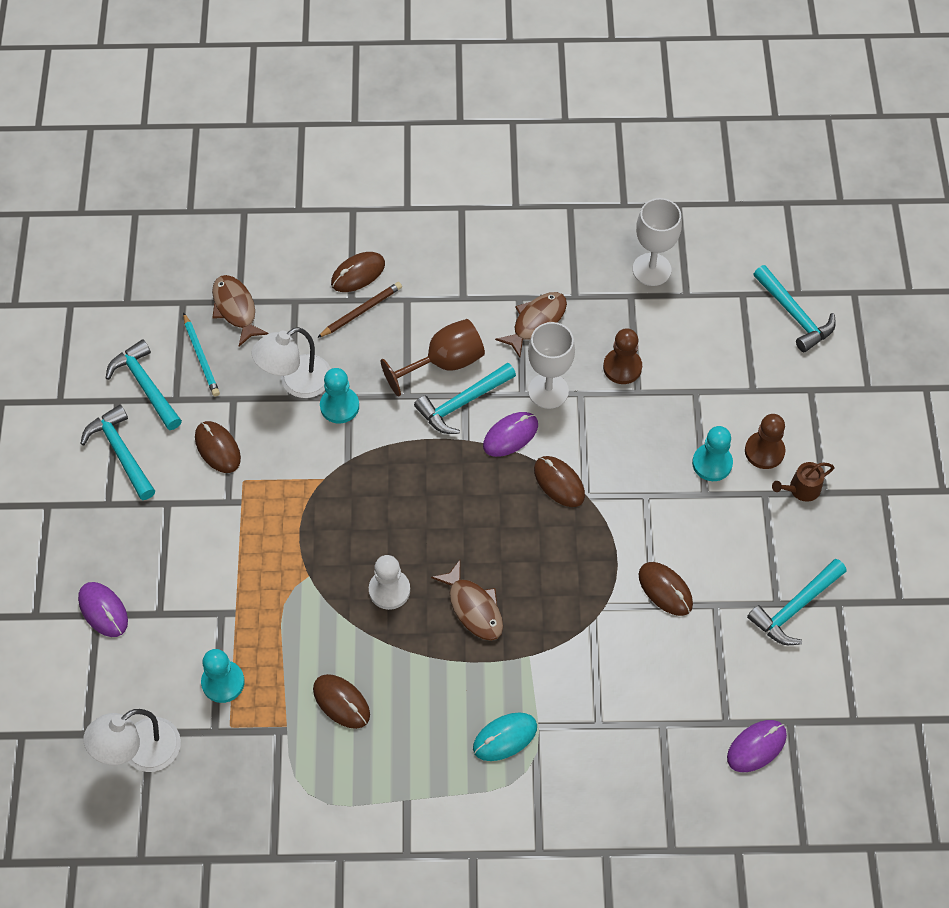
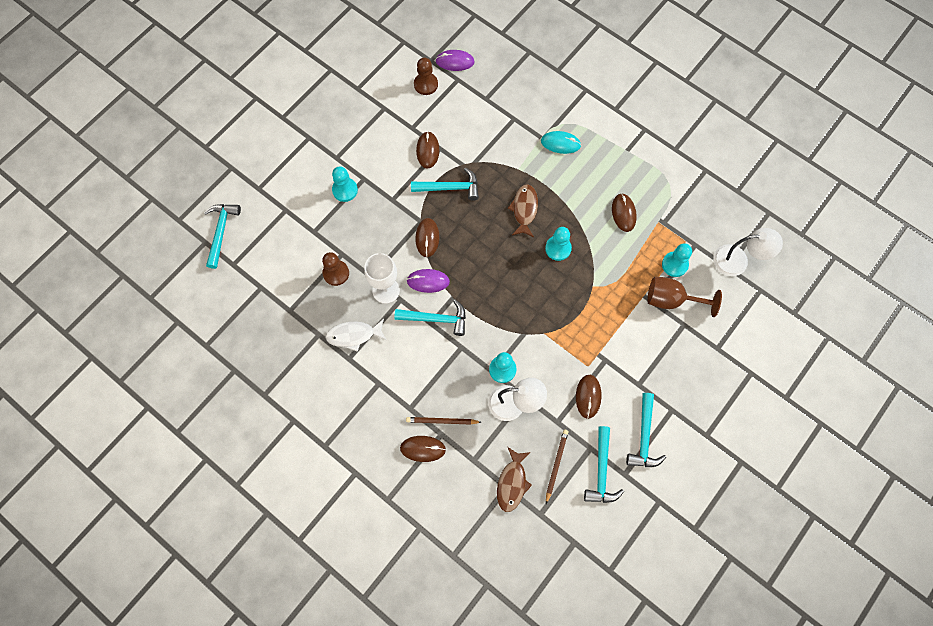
camera: 140 degrees left, 10 degrees up
(103, 610) = (712, 348): purple mouse -> none
(201, 357) = (556, 465): turquoise pencil -> brown pencil
(389, 590) = (558, 248): white pawn -> turquoise pawn
(444, 363) = (425, 350): brown goblet -> brown goblet (671, 300)
(536, 322) = (354, 335): brown fish -> white fish
(651, 269) = (263, 317): white goblet -> none
(764, 451) = (314, 176): brown pawn -> brown pawn (426, 84)
(795, 607) = (378, 100): turquoise hammer -> turquoise hammer (449, 188)
(801, 489) = (317, 146): brown watering can -> none

